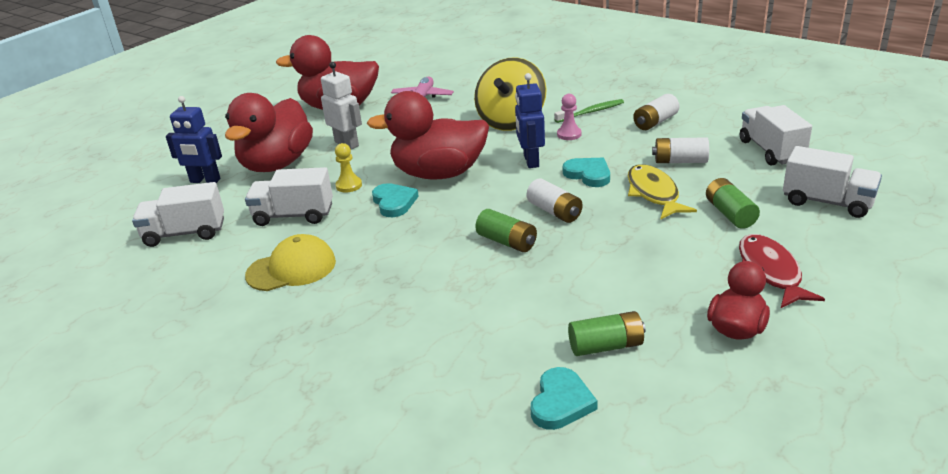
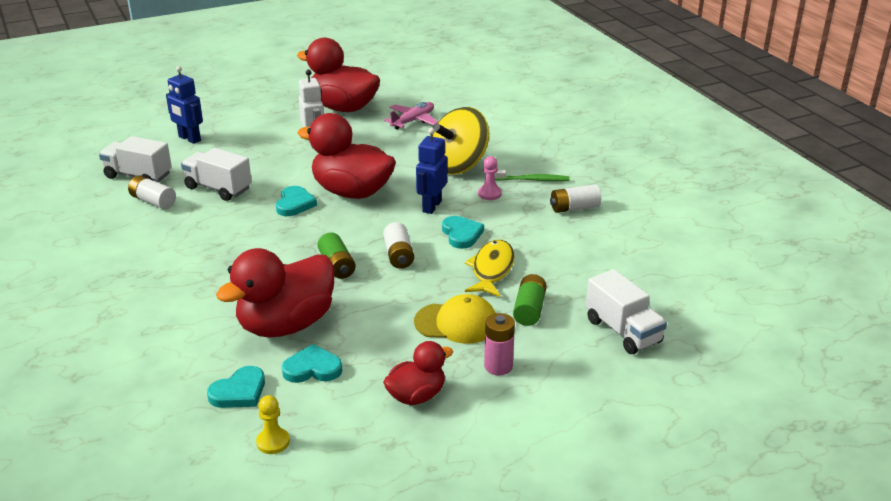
camera: 25 degrees right, 0 degrees up
(277, 164) = (249, 142): red duck -> red duck (286, 325)
(291, 268) = (176, 229): yellow cap -> yellow cap (456, 323)
(349, 185) = (279, 178): yellow pawn -> yellow pawn (273, 442)
(606, 346) = (312, 368): green battery -> turquoise heart
(680, 161) = (549, 250): white battery -> white battery (153, 201)
(770, 272) = (498, 366): red fish -> pink battery
(771, 151) = (638, 269): white truck -> none

